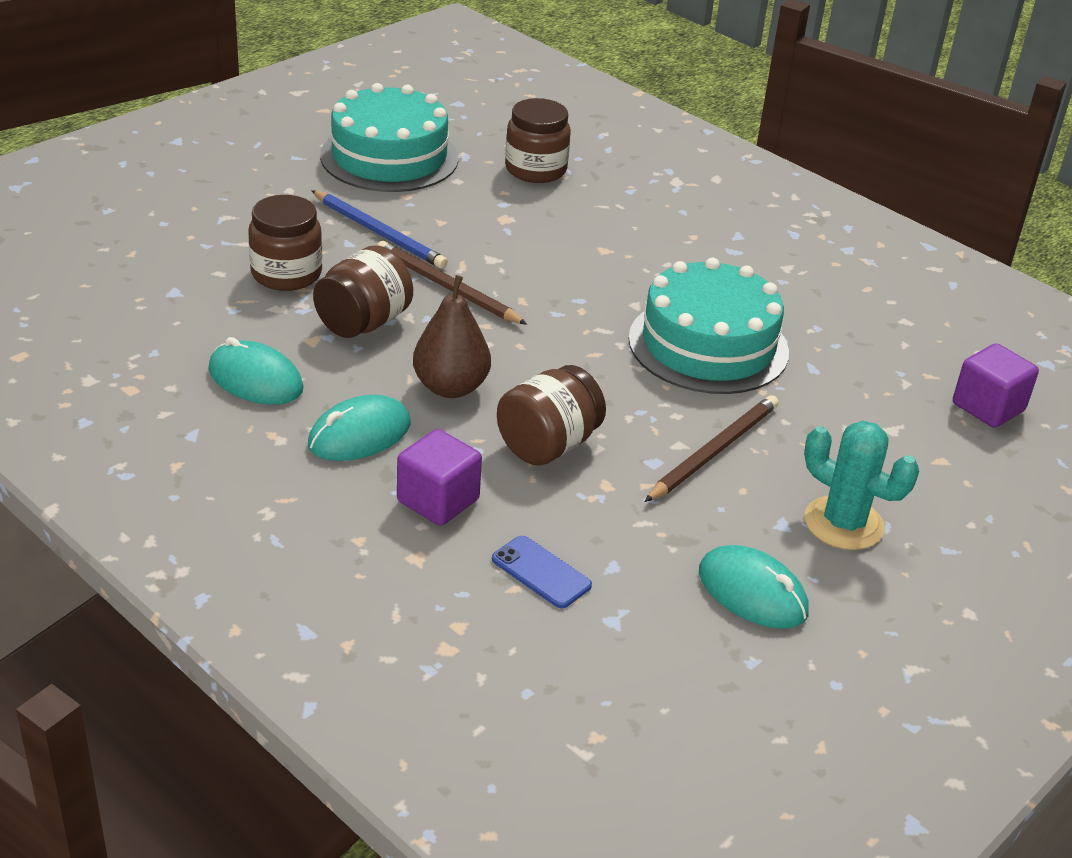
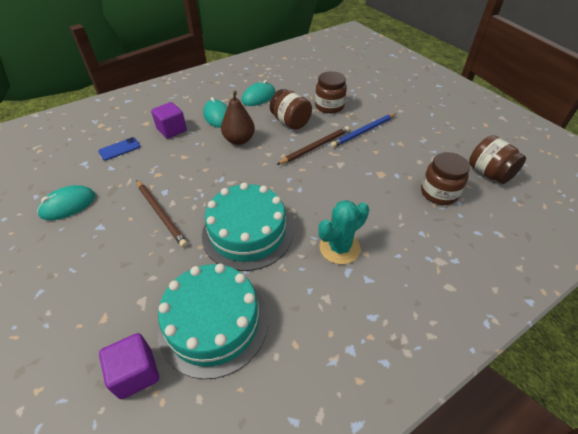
camera: 105 degrees right, 10 degrees up
(389, 157) = (439, 141): turquoise cake -> turquoise cake (213, 323)
(548, 445) = (190, 161): brown jar -> brown jar (489, 173)
(843, 523) = (85, 251): turquoise cactus -> turquoise cactus (339, 248)

